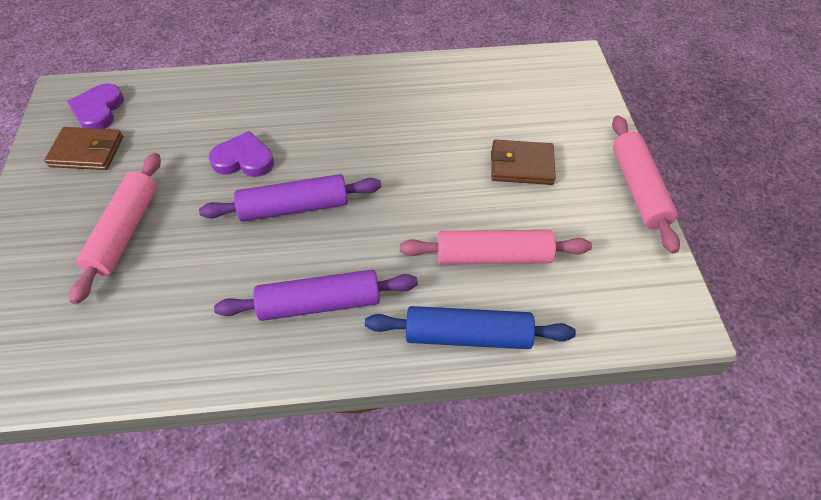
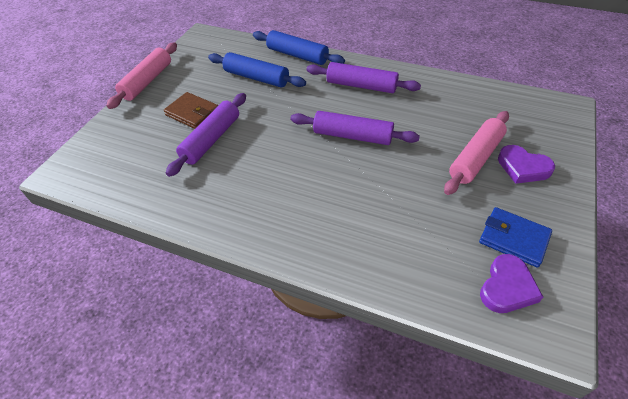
camera: 150 degrees left, 5 degrees down
(87, 152) = (513, 239): brown wallet -> blue wallet
(244, 159) = (375, 182): purple heart -> purple heart (523, 167)
(463, 141) = (211, 139): none -> purple rolling pin
(493, 256) = (256, 78): pink rolling pin -> blue rolling pin

